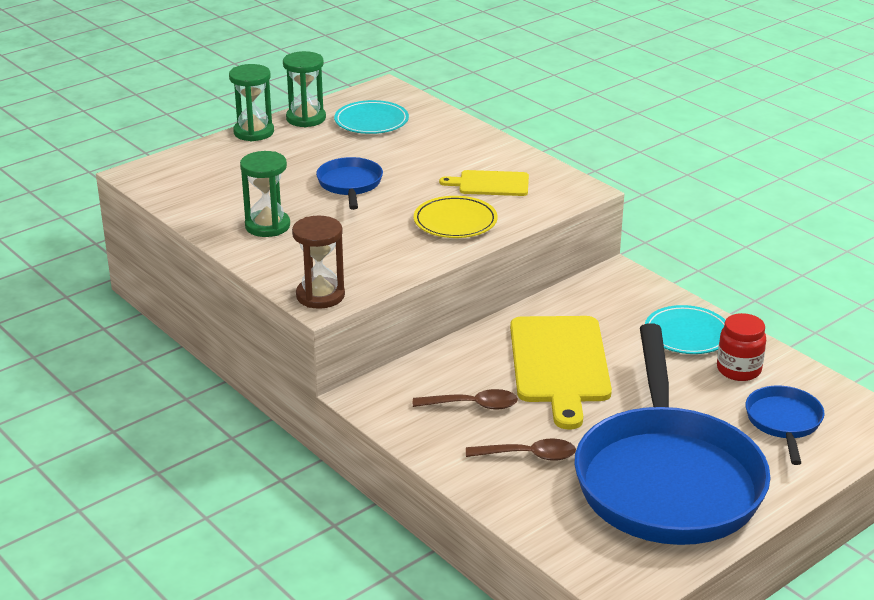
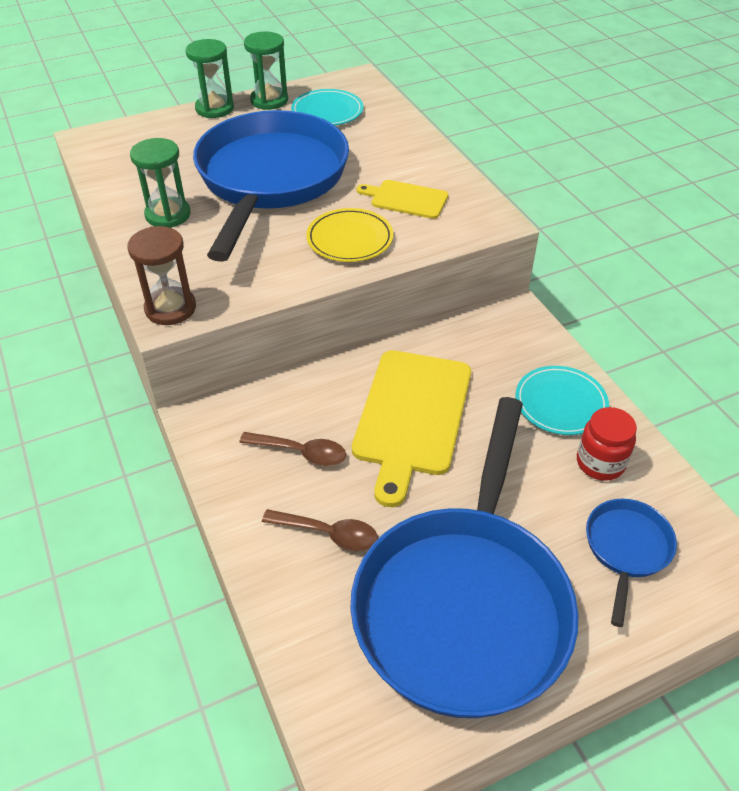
camera: 15 degrees right, 15 degrees up
(350, 185) = (270, 179): blue pan -> blue pan, size x2.33

